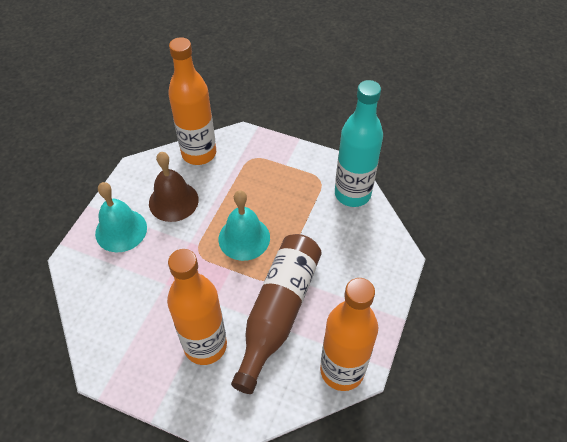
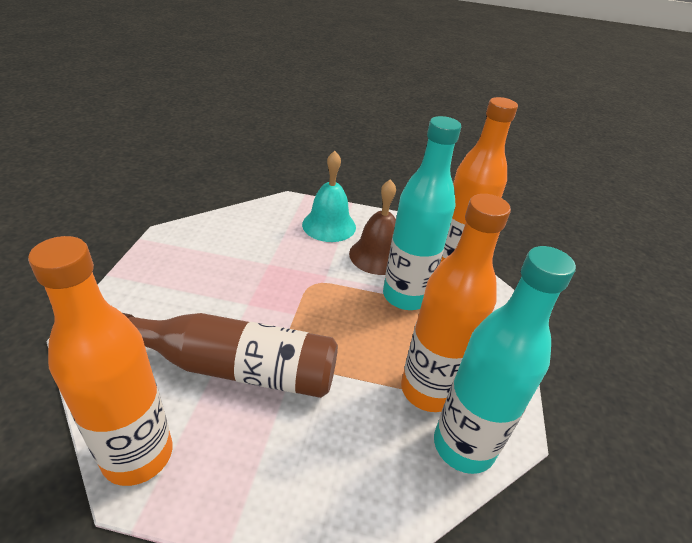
camera: 75 degrees right, 15 degrees down
(205, 345) = (190, 304): orange bottle -> orange bottle (428, 390)
(225, 193) = (405, 296): none -> turquoise bottle
(244, 238) = (343, 321): turquoise bell -> none

